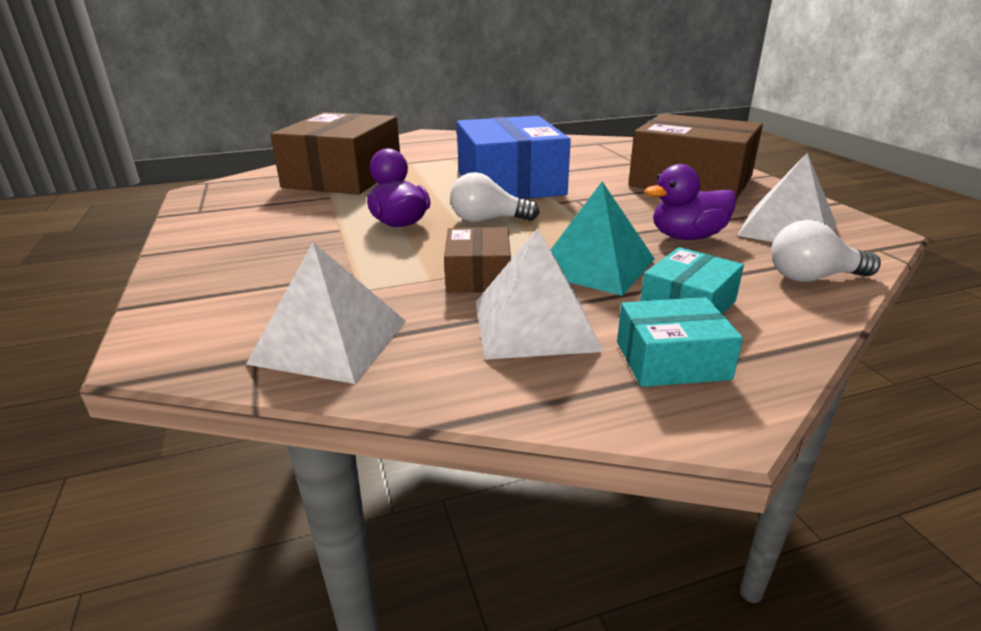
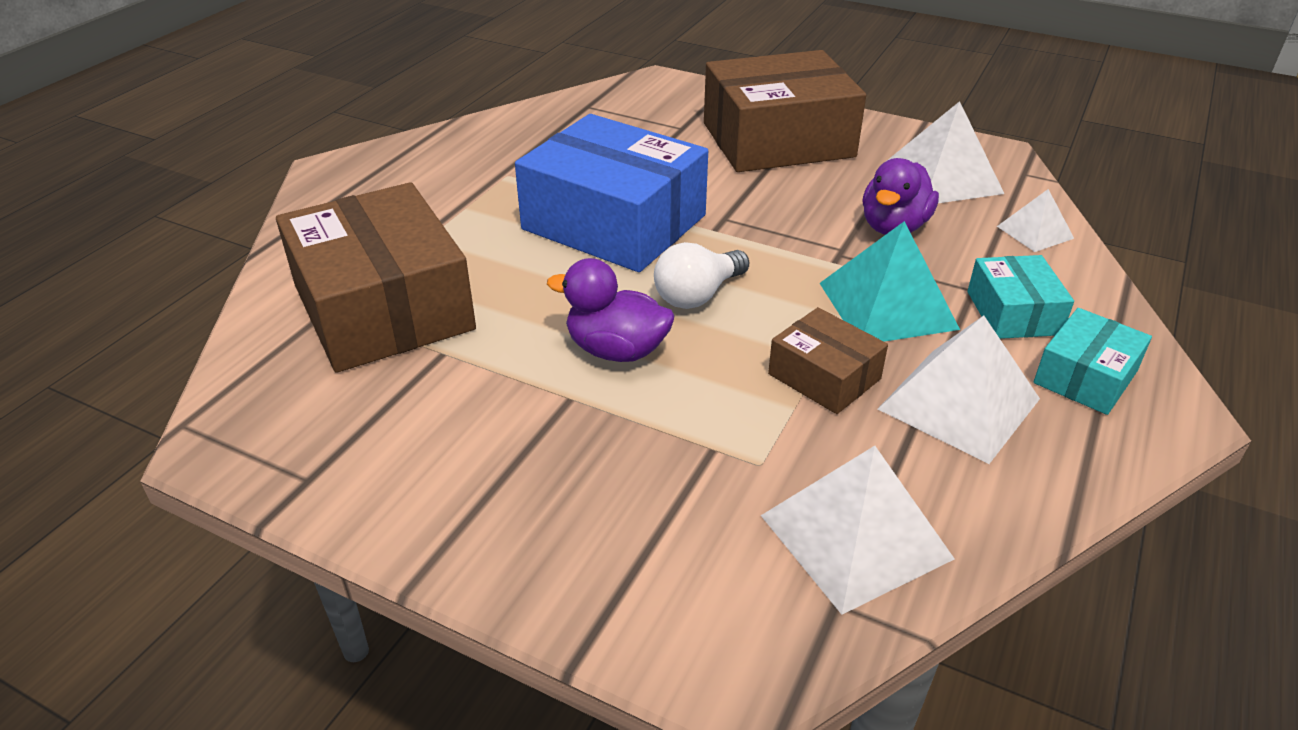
camera: 45 degrees left, 10 degrees up
(813, 278) = (1035, 232): white light bulb -> white pyramid

